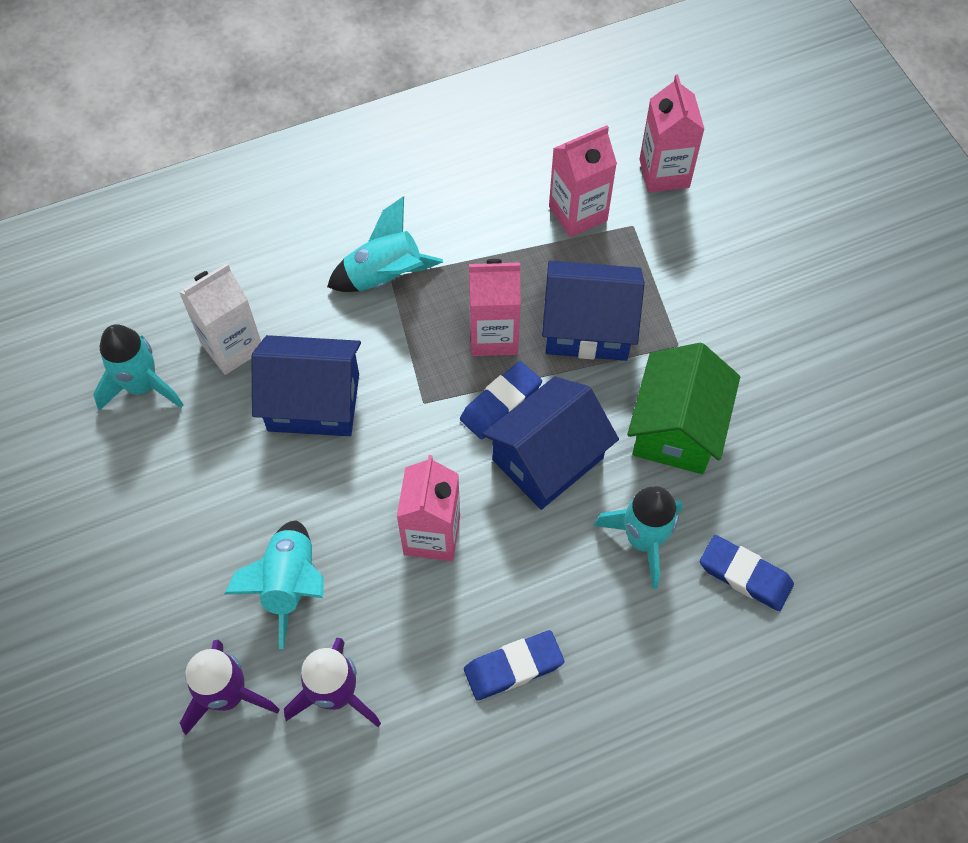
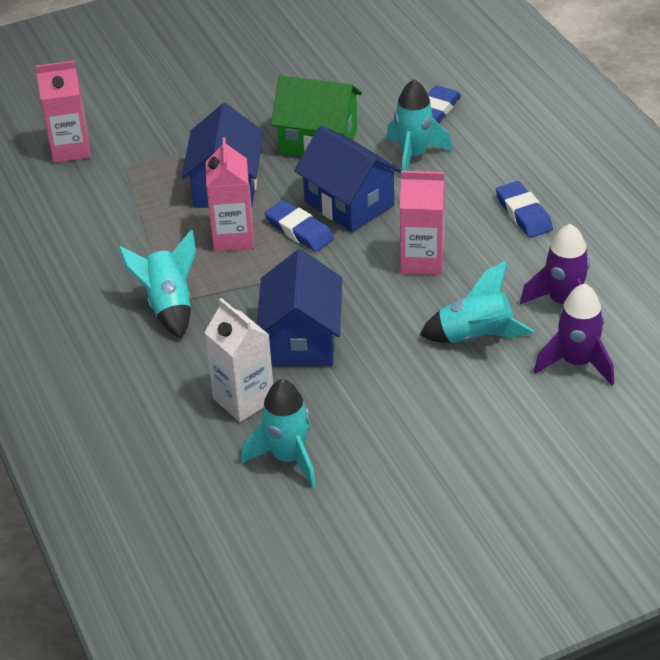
camera: 90 degrees left, 20 degrees down
(578, 213) = (108, 195): pink carton -> none

